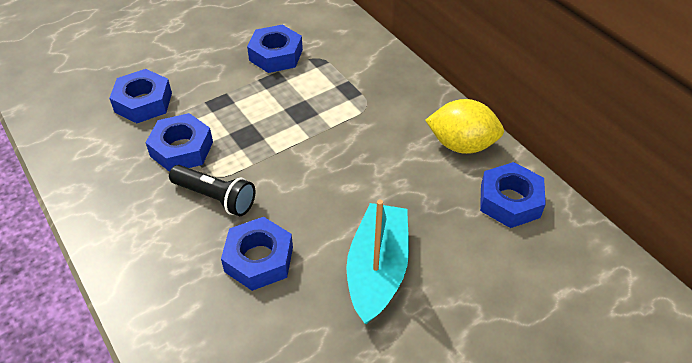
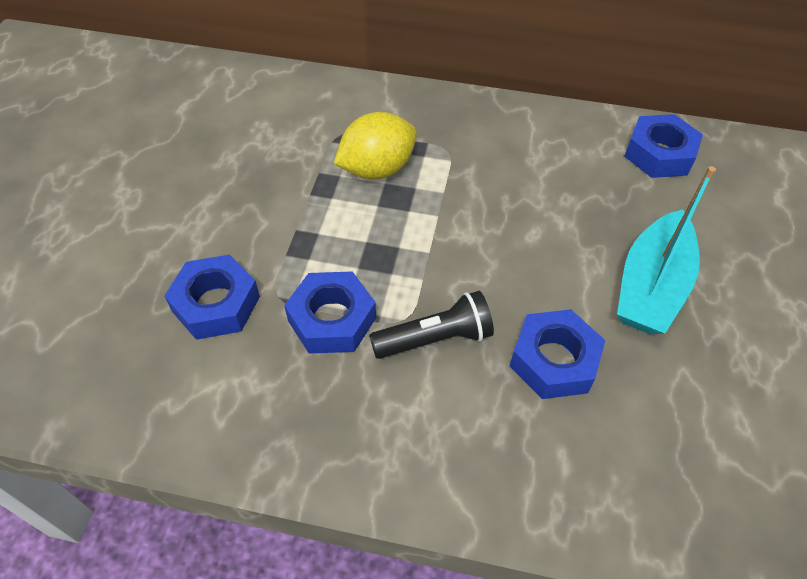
camera: 45 degrees left, 5 degrees up
(276, 55) = (294, 158): blue nut -> none
(377, 270) = (651, 286): turquoise boat -> turquoise boat turned 120 degrees counterclockwise
(461, 145) = (566, 133): yellow lemon -> yellow lemon (377, 169)

